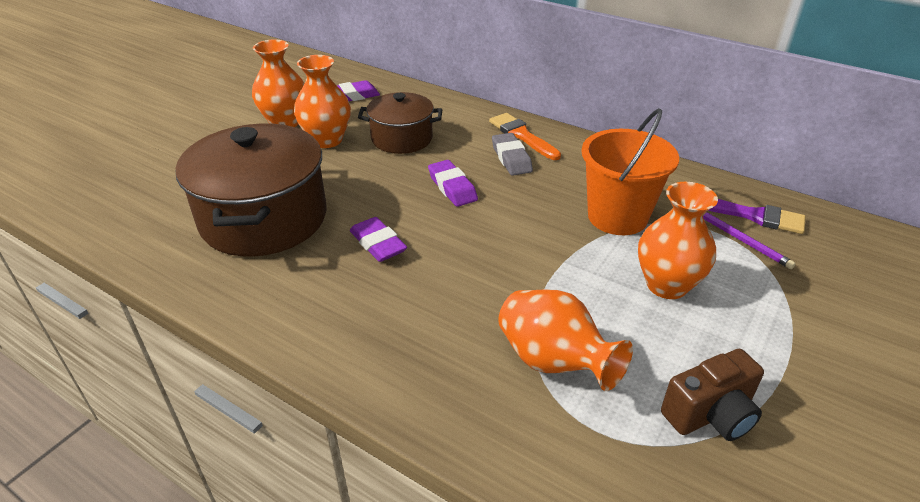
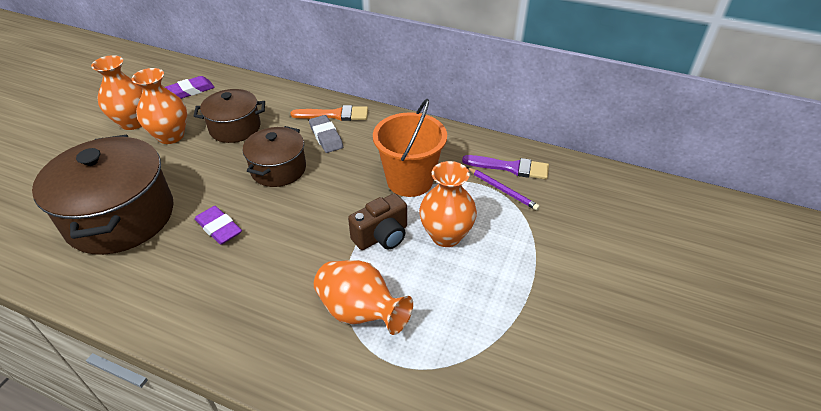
camera: 10 degrees left, 5 degrees up
(452, 187) = (278, 169): purple eraser -> brown pot
(522, 135) = (334, 115): orange brush -> orange brush turned 135 degrees clockwise
(710, 414) = (475, 337): brown camera -> brown camera (382, 236)

